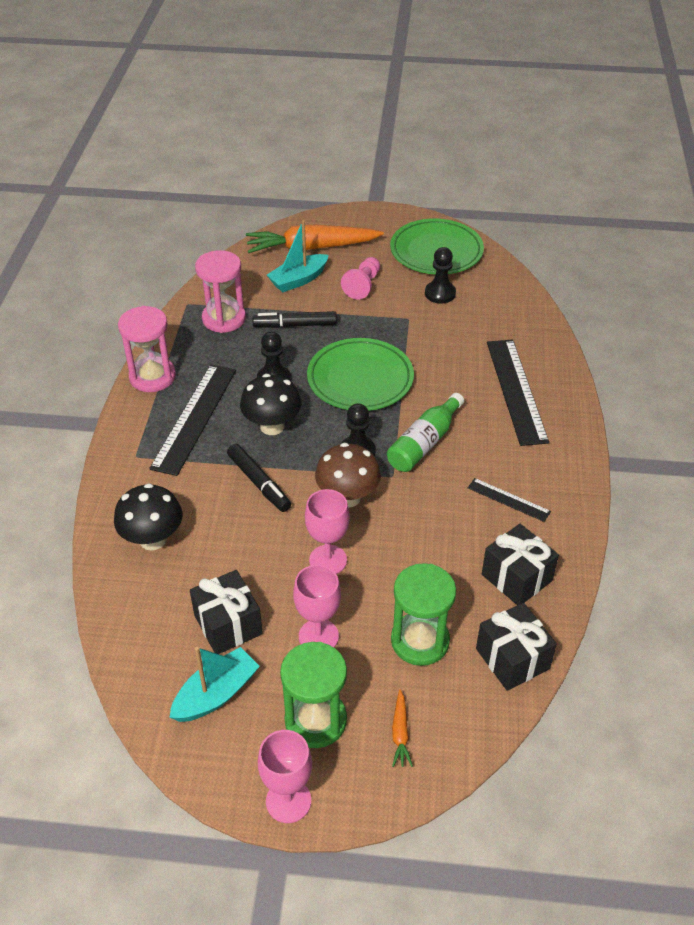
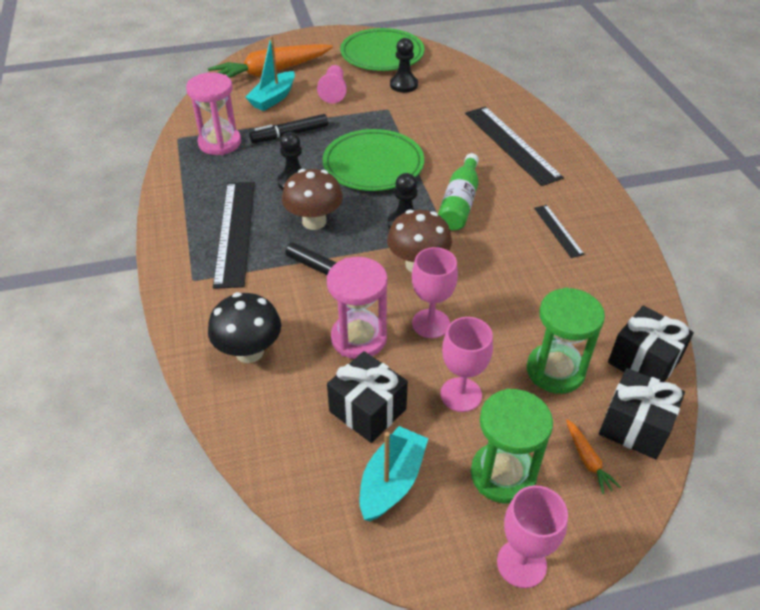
camera: 20 degrees left, 0 degrees up
(152, 377) = (174, 206): pink hourglass -> pink hourglass (359, 338)
(272, 426) = (314, 222): black mushroom -> brown mushroom
(508, 499) = (558, 231): black ruler -> black ruler turned 60 degrees clockwise
(516, 577) = (604, 292): black gift -> black gift (634, 427)

